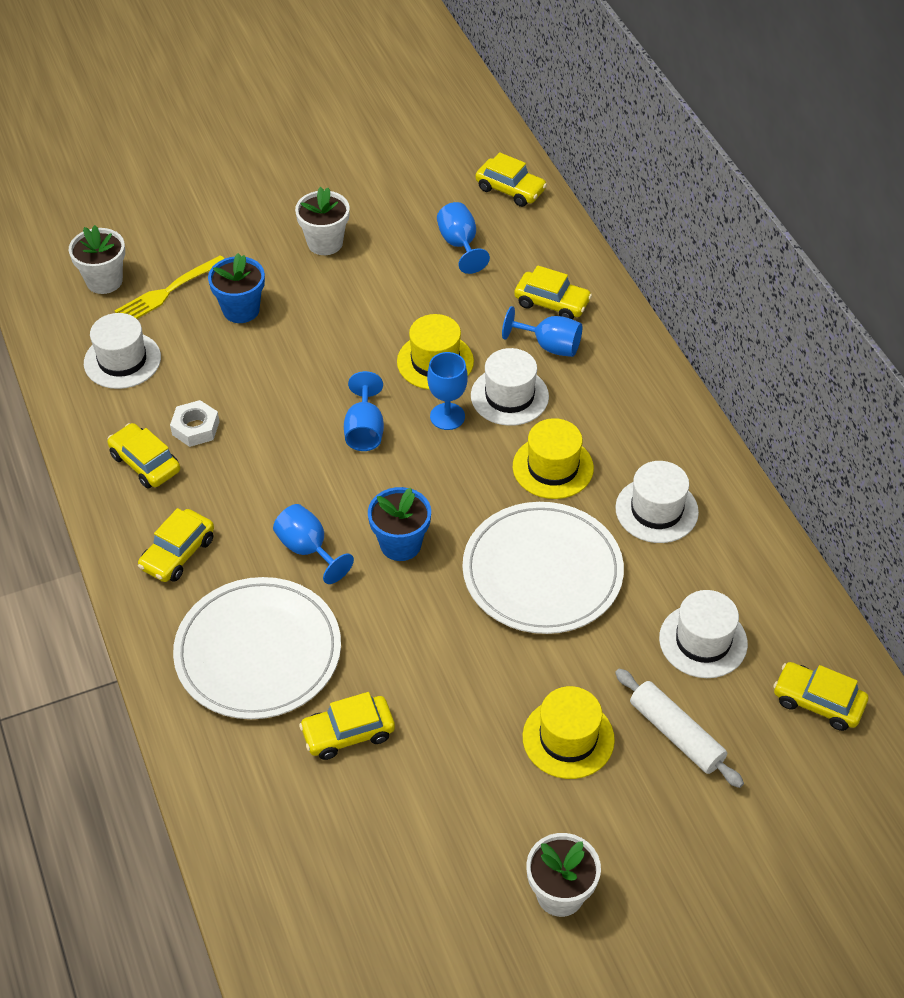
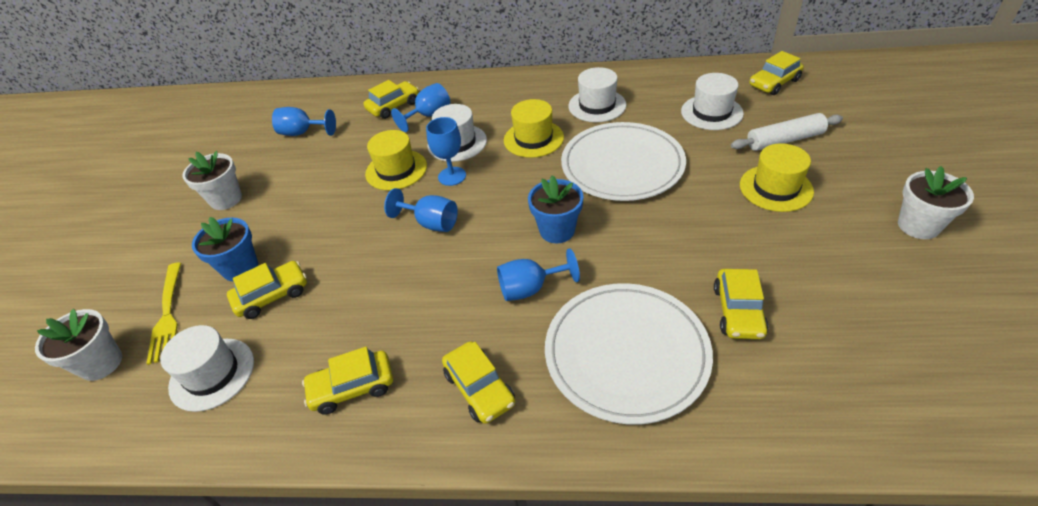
camera: 60 degrees left, 5 degrees down
(195, 428) = (342, 335): white nut -> none
(510, 189) = (280, 100): yellow car -> yellow car (272, 295)

